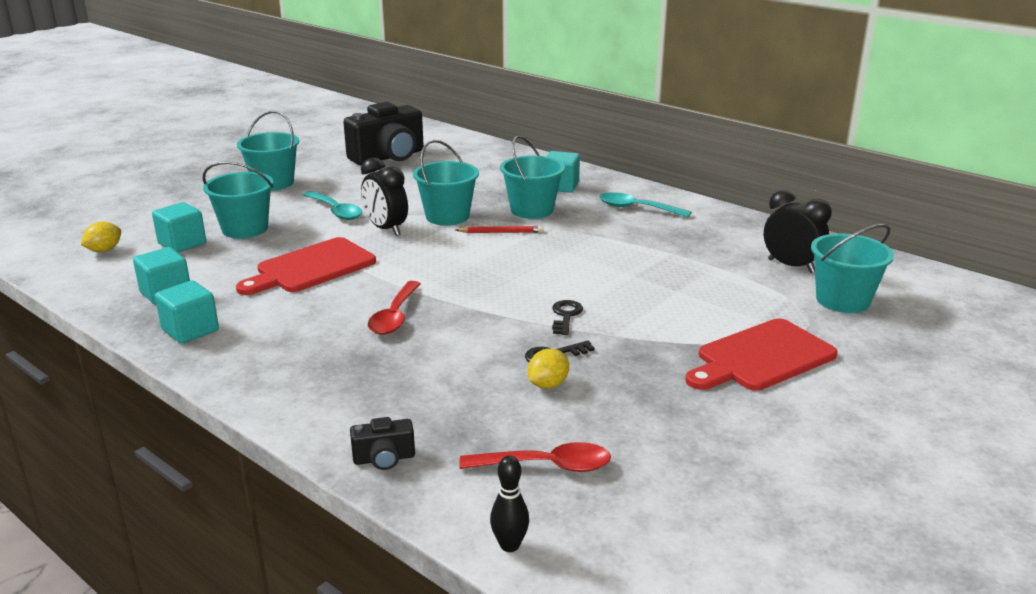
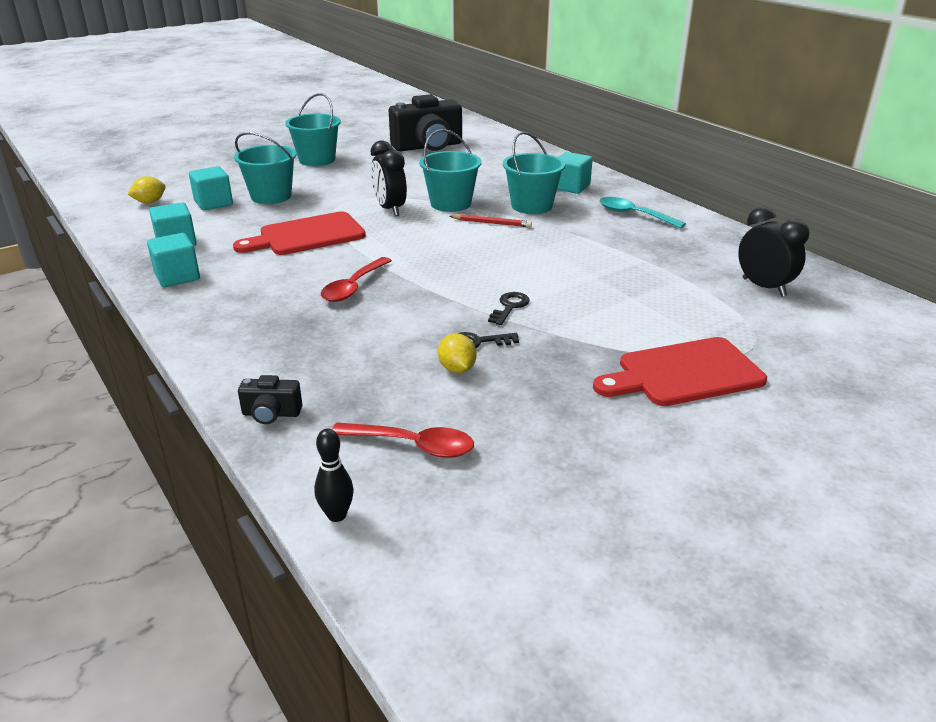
camera: 15 degrees right, 5 degrees up
(336, 211) = (355, 189): turquoise spoon -> none
(548, 385) = (457, 369): yellow lemon -> yellow lemon turned 75 degrees counterclockwise
(842, 300) = (802, 328): turquoise bucket -> none

